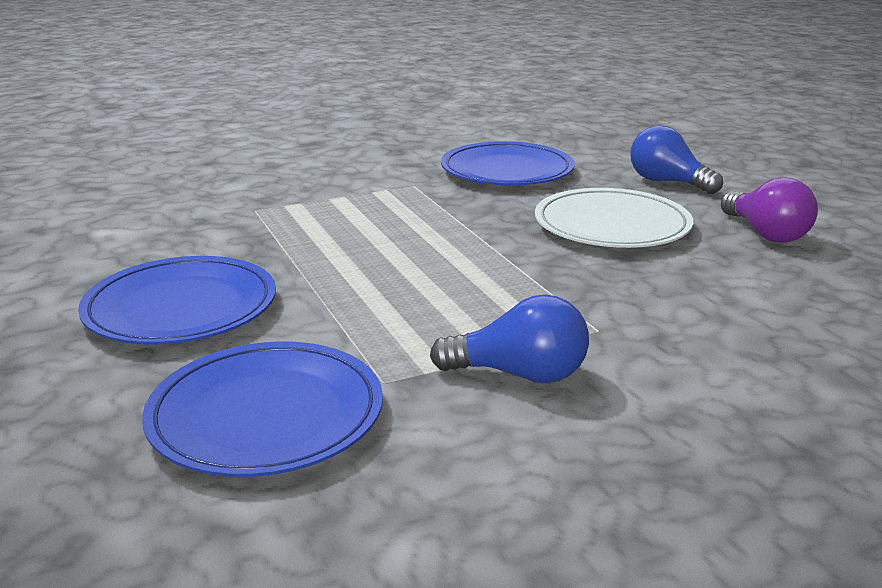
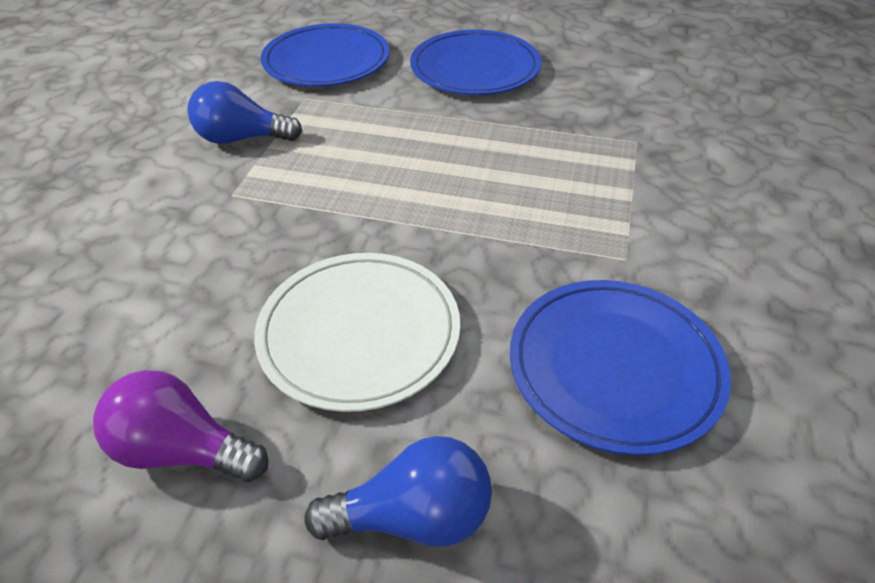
camera: 130 degrees right, 20 degrees up
(519, 374) = (242, 139): blue light bulb -> blue light bulb turned 45 degrees clockwise

